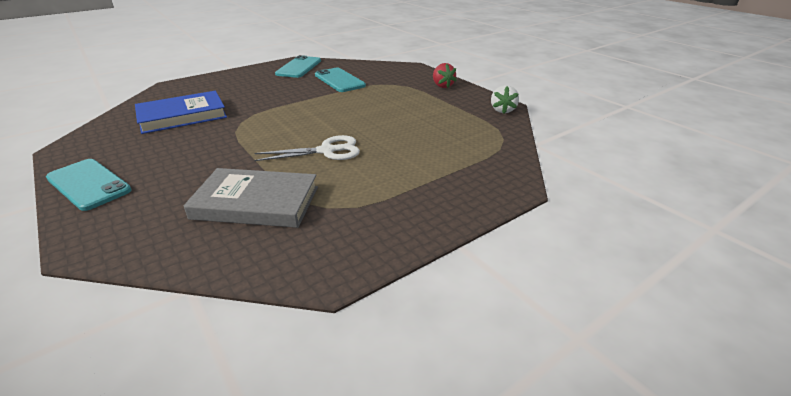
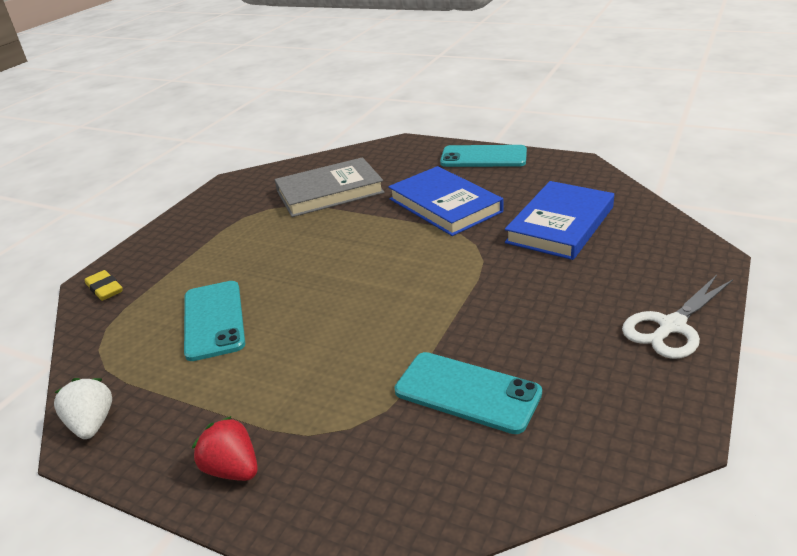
camera: 155 degrees right, 0 degrees up
(206, 151) = (445, 205): none -> blue book
(299, 67) = (618, 405): turquoise phone -> turquoise phone (213, 320)
(327, 151) = (321, 249): white scissors -> white scissors (671, 326)
(503, 177) = (105, 289): none -> yellow eraser

